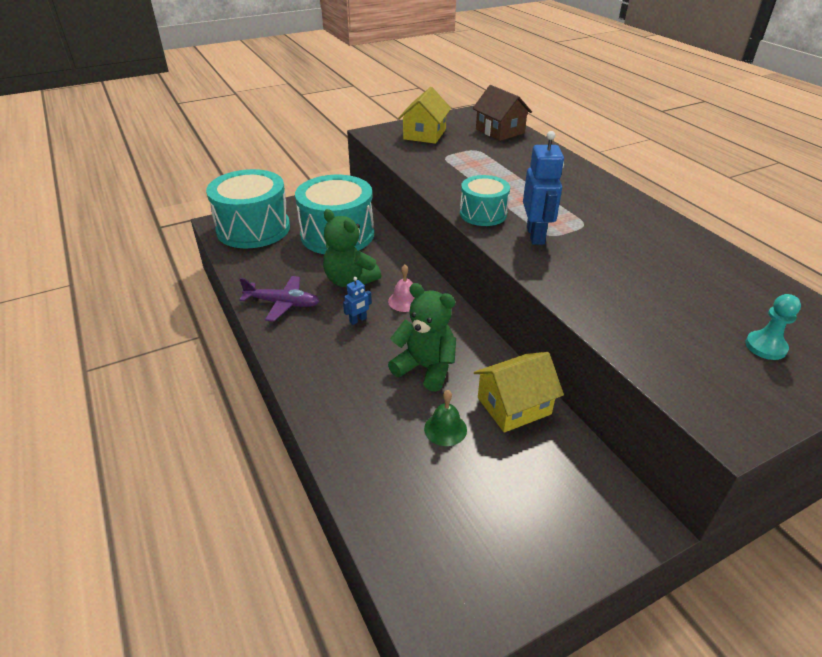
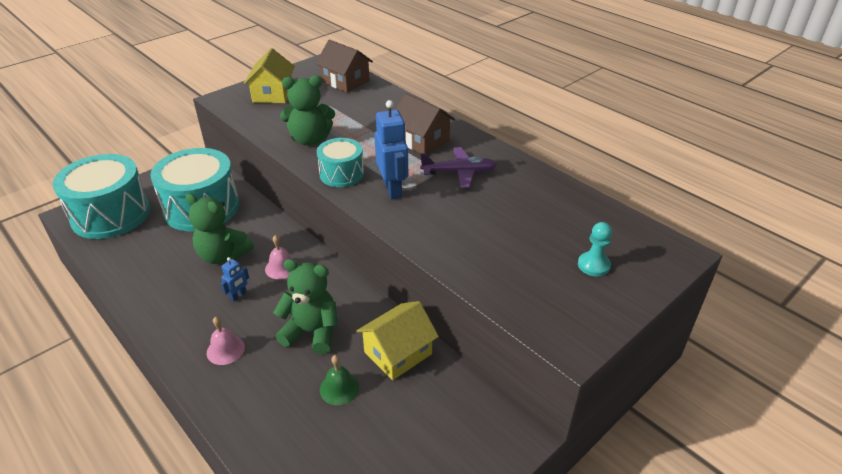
camera: 15 degrees left, 0 degrees up
(282, 303) = (158, 292): purple plane -> purple plane (459, 173)
(336, 368) = (225, 350): none -> pink bell
(455, 178) = (310, 140): none -> green teddy bear
(573, 193) = (422, 140): none -> brown house

